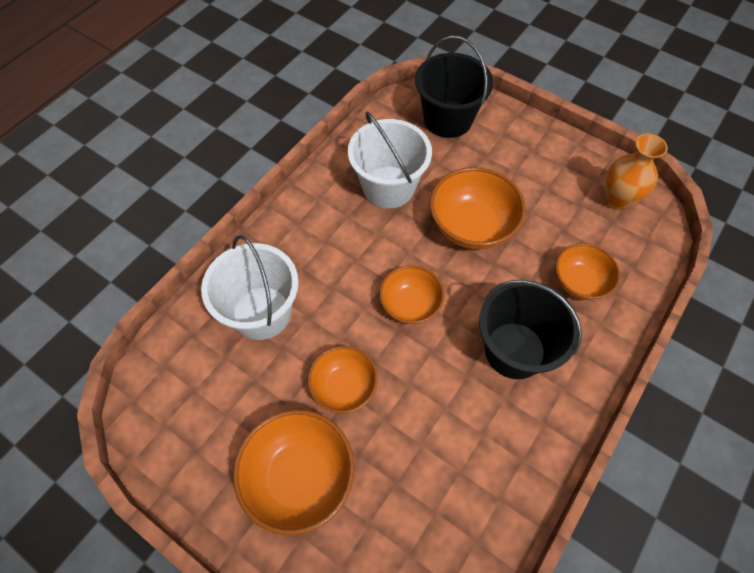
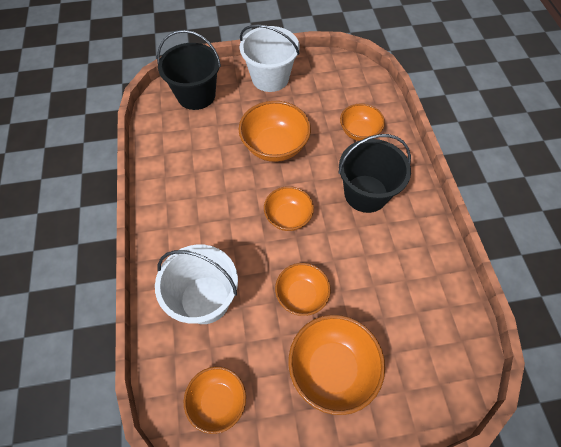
camera: 45 degrees left, 0 degrees up
(184, 406) = (218, 401): none -> orange bowl
(388, 187) = (203, 160): white bucket -> white bucket (270, 78)
(617, 200) = (333, 75): orange vase -> none

